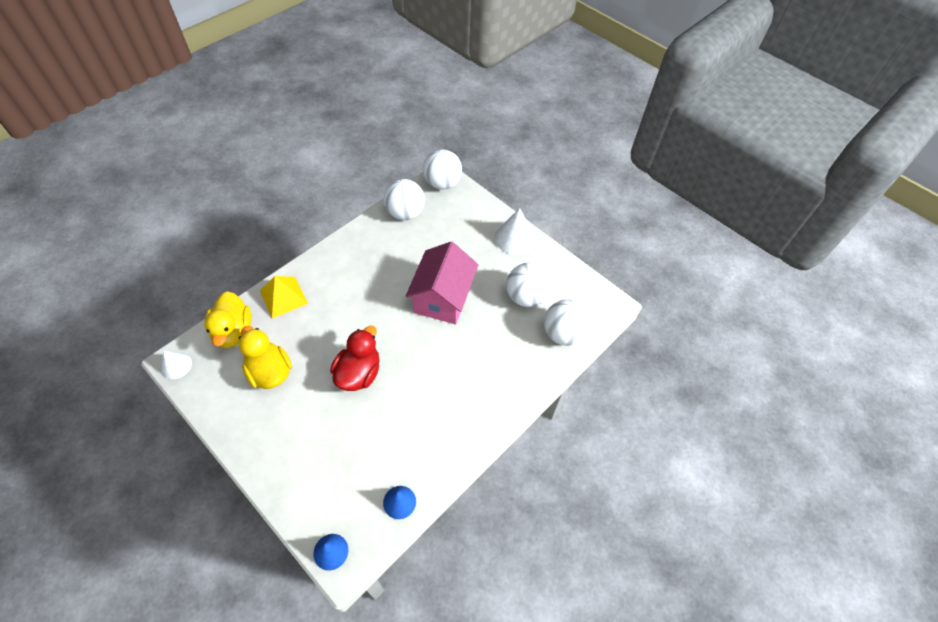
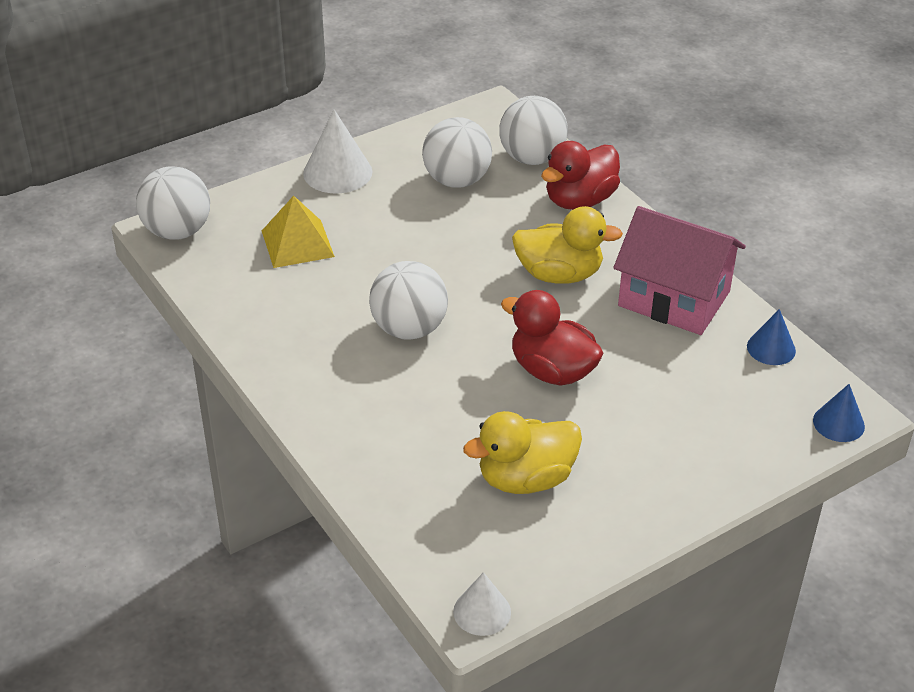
camera: 75 degrees left, 15 degrees down
(233, 331) = (426, 527): yellow duck -> yellow duck (559, 274)
(283, 297) = (367, 455): yellow pyramid -> yellow pyramid (297, 243)
(405, 213) = (229, 284): white ball -> white ball (409, 329)
(443, 298) = (431, 263): pink house -> pink house (674, 298)
(526, 367) = (579, 200): none -> red duck

